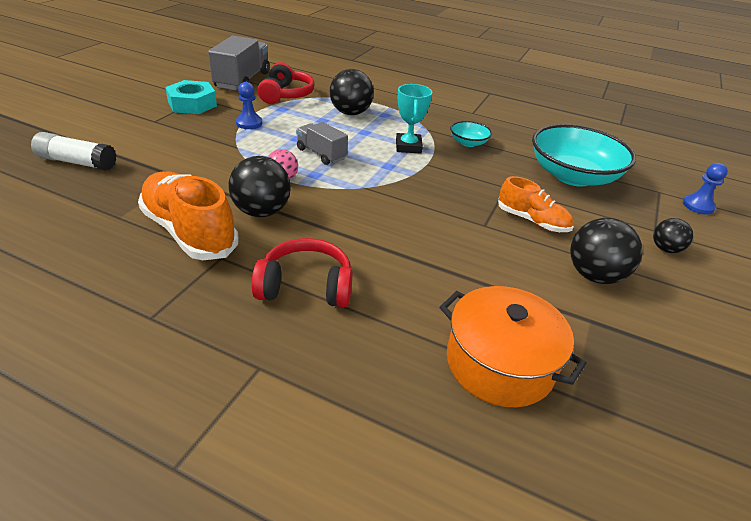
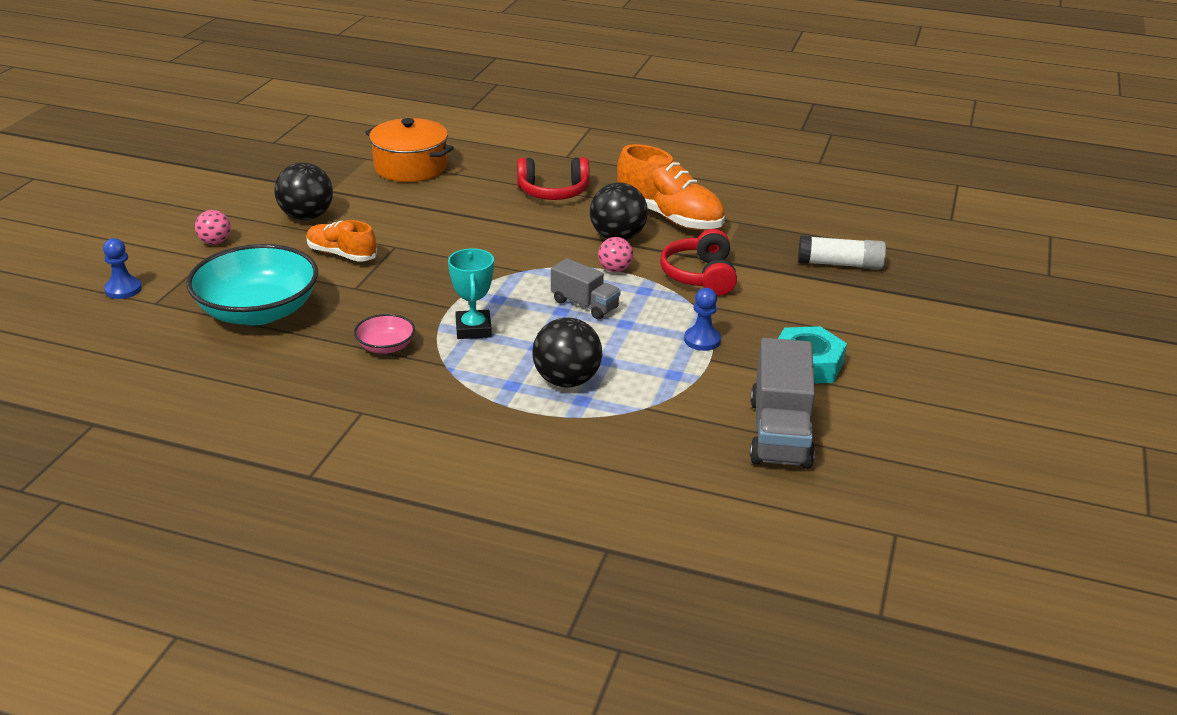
camera: 175 degrees right, 5 degrees down
(286, 95) = (685, 407): red headphones -> red headphones (700, 276)
(468, 143) = (385, 347): turquoise bowl -> pink bowl
(665, 249) = (215, 242): black ball -> pink ball

